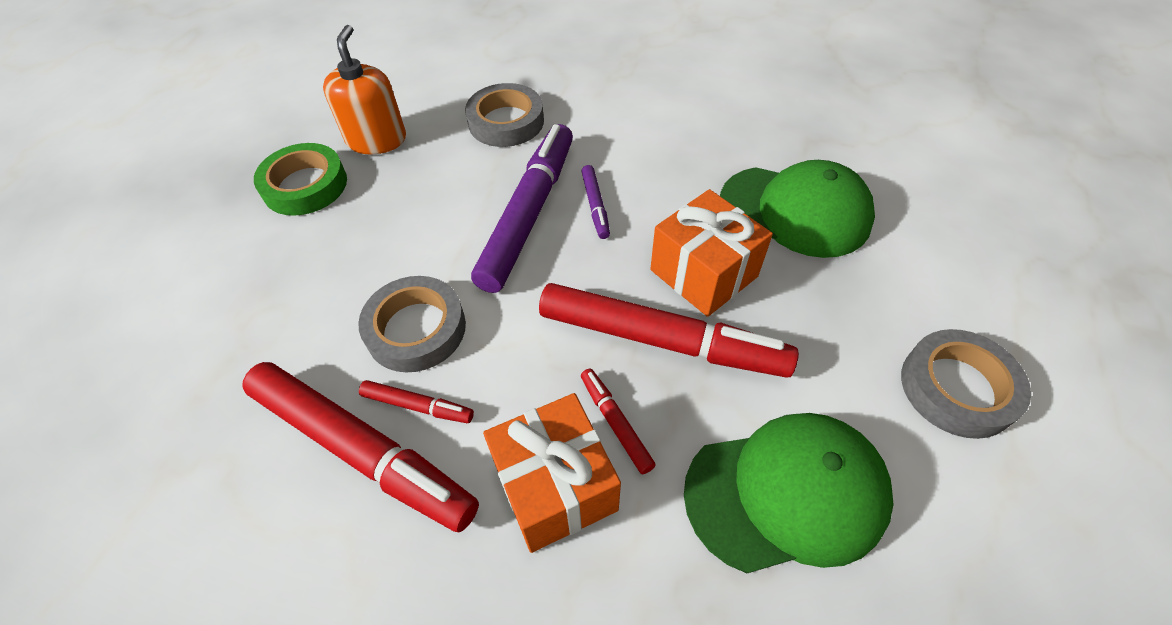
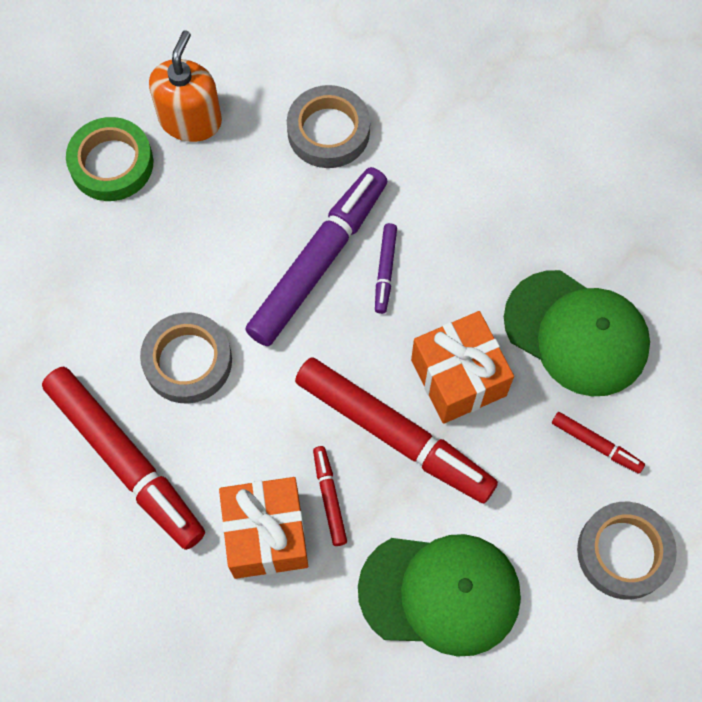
camera: 15 degrees right, 15 degrees up
(417, 406) = (175, 435): red marker -> red marker (596, 444)

